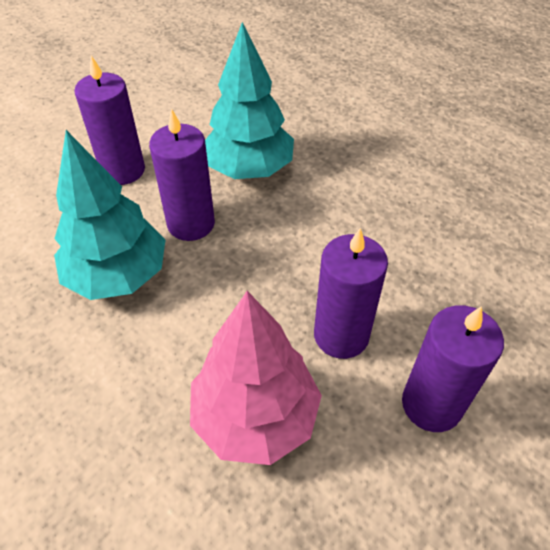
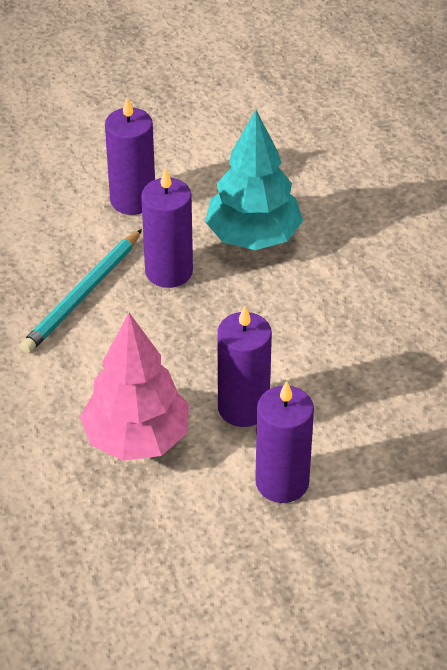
camera: 25 degrees right, 5 degrees down
(118, 275) = (83, 295): turquoise tree -> turquoise pencil

